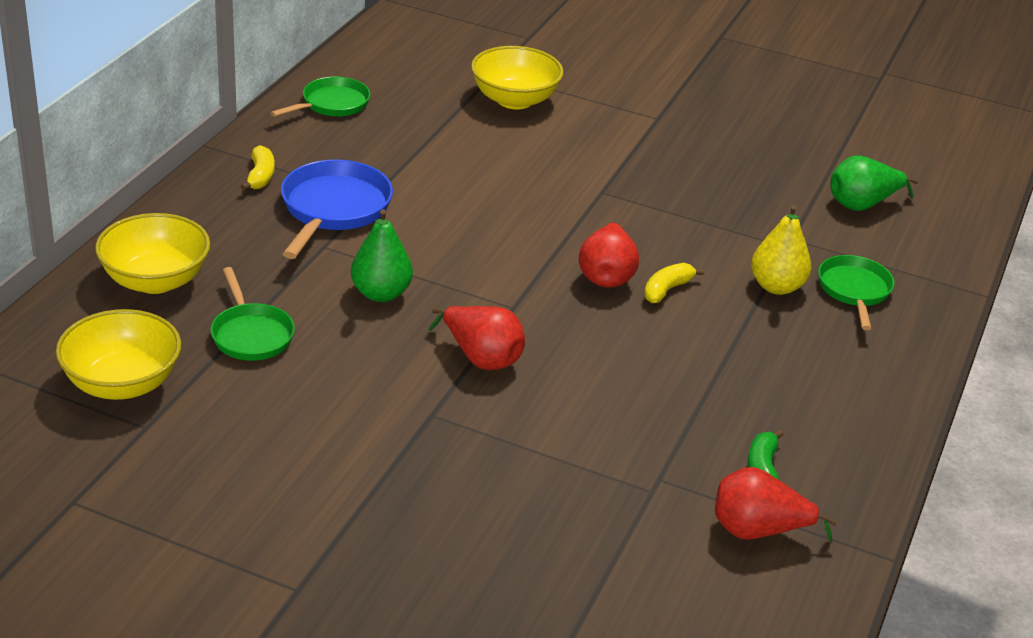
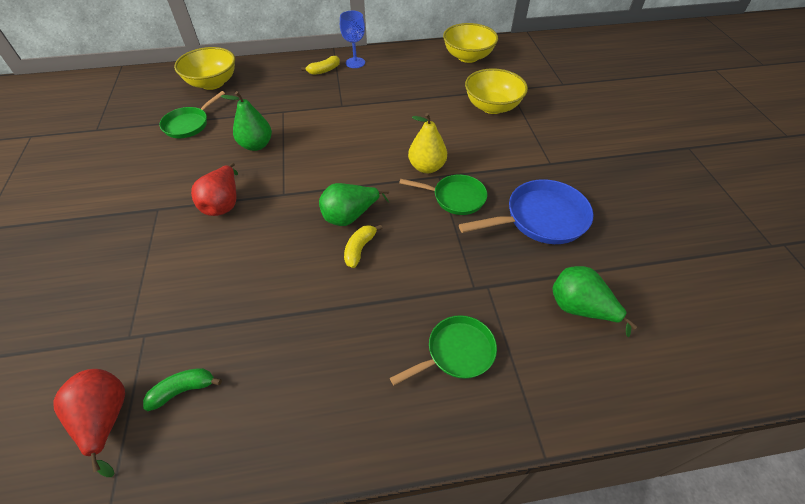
camera: 60 degrees right, 15 degrees up
(122, 383) = (126, 109): yellow bowl -> yellow bowl (468, 57)
(276, 145) = (355, 63): none -> blue goblet
(332, 104) = (410, 60): green pan -> green pan (455, 198)
(334, 209) = (318, 100): blue pan -> blue pan (541, 219)
(606, 275) = (350, 216): red pear -> green pear
(667, 290) = (360, 249): yellow banana -> yellow banana turned 75 degrees counterclockwise
(776, 286) = (417, 303): yellow pear -> yellow pear (427, 167)

